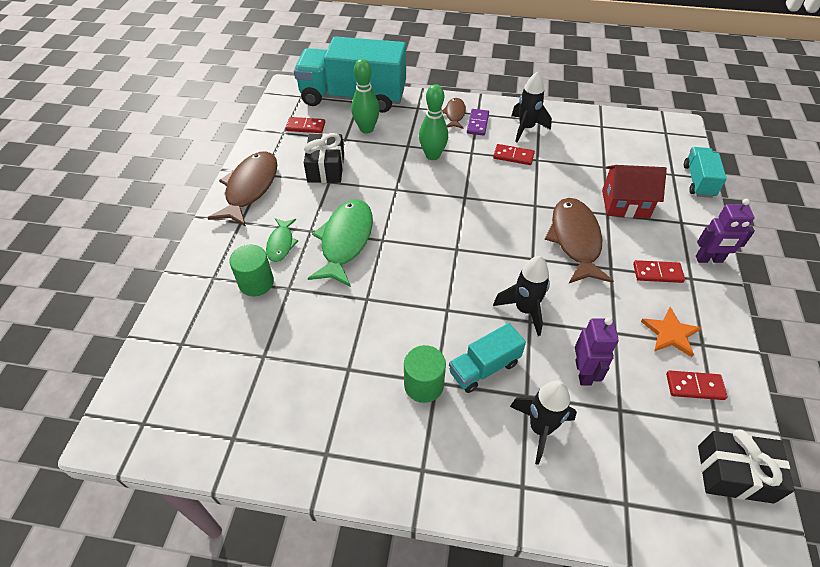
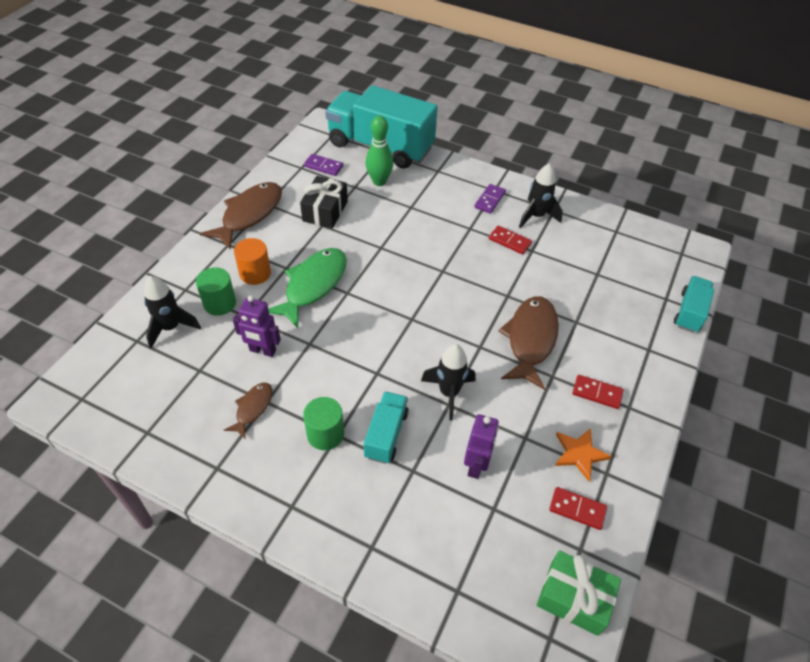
camera: 15 degrees right, 0 degrees up
(281, 244) = (255, 273): green fish -> orange cylinder
(306, 127) = (323, 166): red domino -> purple domino
(432, 155) = (430, 222): green bowling pin -> none
(454, 114) = (471, 185): brown fish -> brown fish (253, 408)
(484, 367) = (386, 434): turquoise truck -> turquoise truck turned 120 degrees clockwise
(540, 428) = (411, 503): black rocket -> black rocket (171, 328)
(625, 204) = (600, 316): red house -> none
(709, 259) = (657, 394): purple robot -> purple robot (262, 351)
(734, 473) = (574, 598): black gift -> green gift

